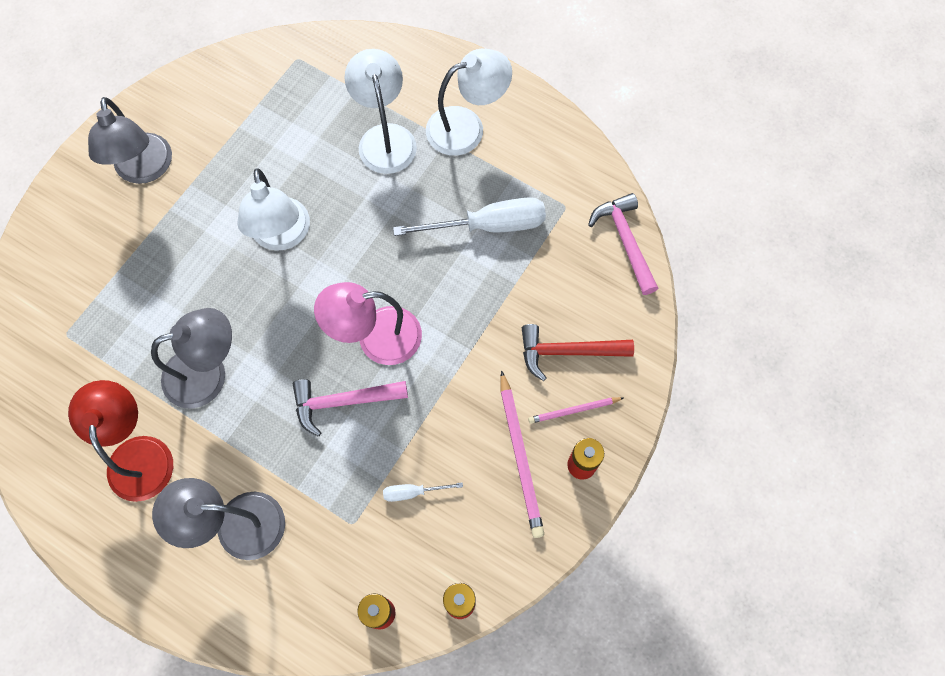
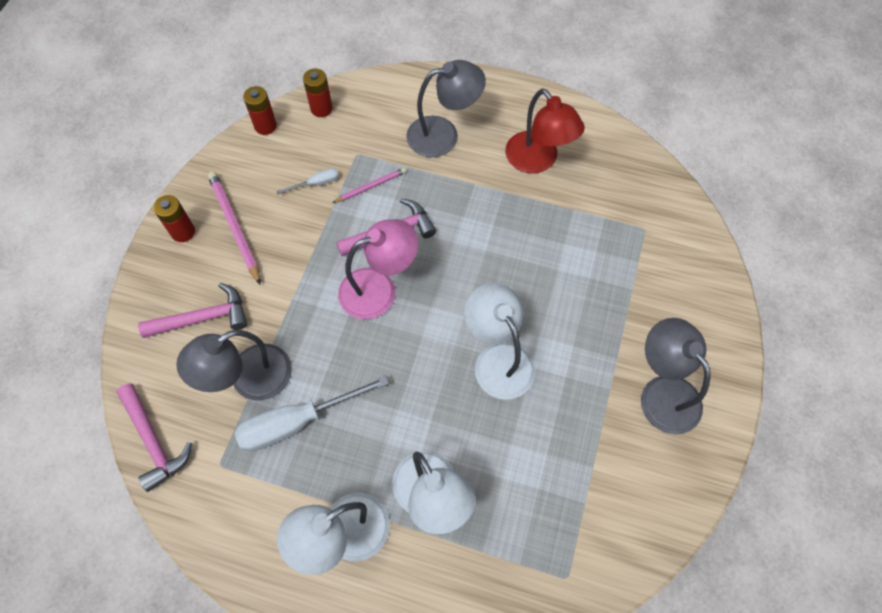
camera: 165 degrees right, 5 degrees down
(208, 373) = (511, 227): grey lamp -> grey lamp (249, 379)
(567, 352) = (203, 318): red hammer -> pink hammer
(574, 410) = (193, 271): pink pencil -> pink pencil (371, 186)

